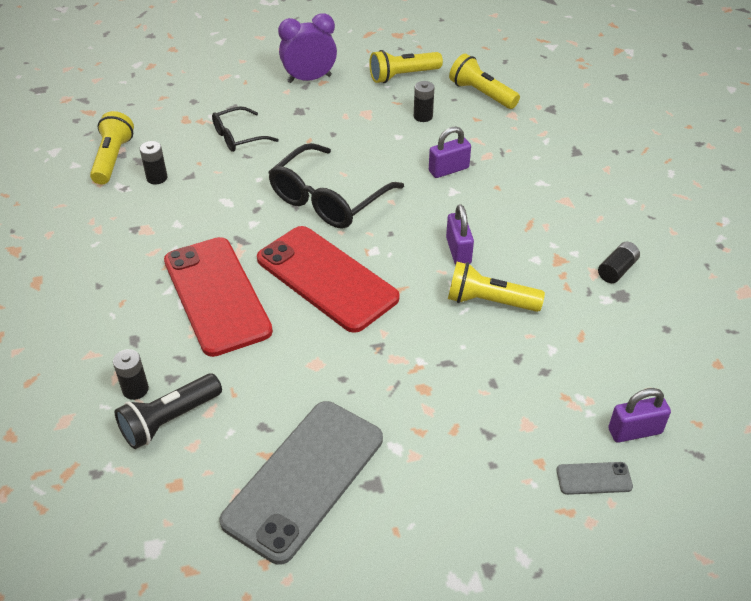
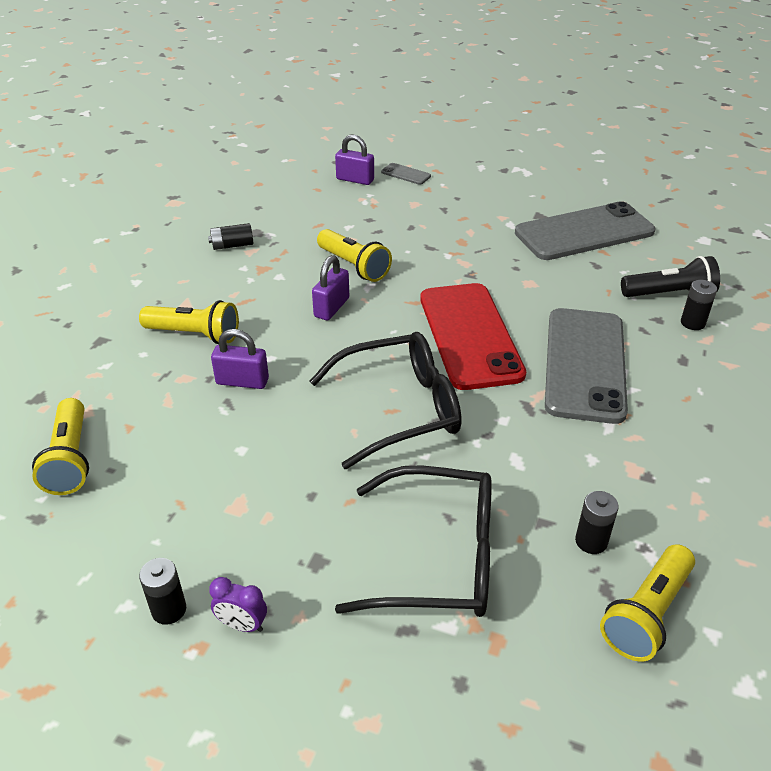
camera: 145 degrees left, 5 degrees down
(216, 295) = (585, 364): red phone -> grey phone
(238, 137) = (438, 557): black glasses -> black glasses, size x1.75
(309, 79) = (242, 625): purple clock -> purple clock, size x0.51
(403, 76) = (114, 549): yellow flashlight -> yellow flashlight (195, 335)
(423, 116) = (179, 463): black battery -> black battery (169, 610)

